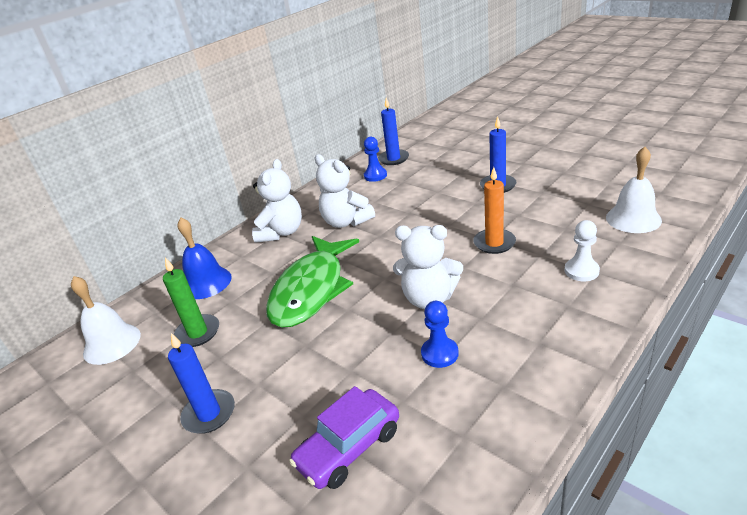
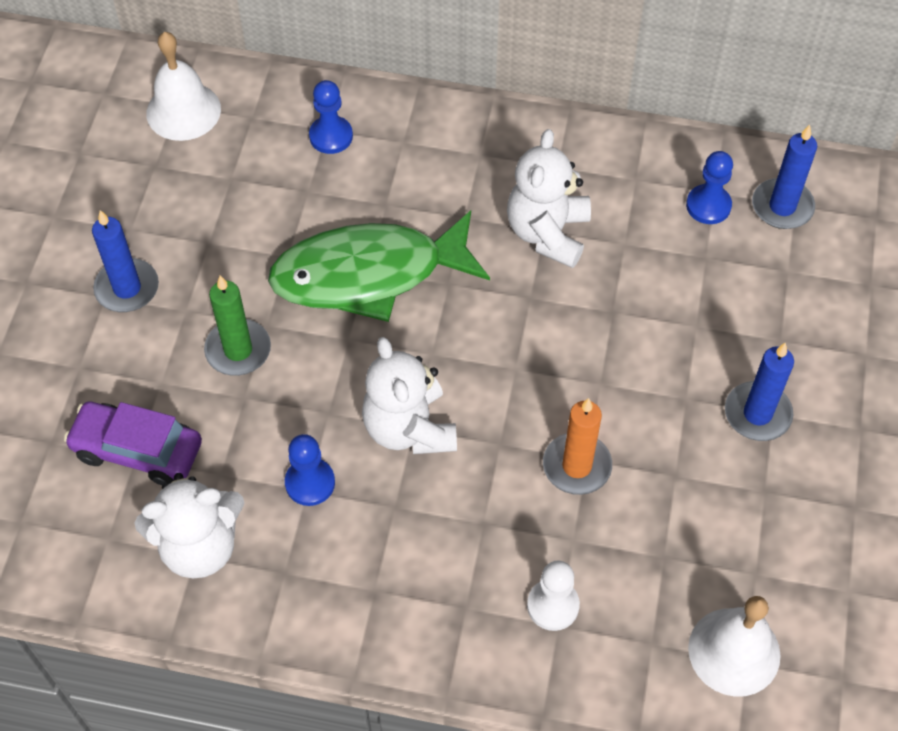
camera: 55 degrees right, 25 degrees up
(198, 333) = (237, 192): green candle -> green candle (238, 350)
(206, 282) = (331, 136): blue bell -> blue pawn
(281, 232) = (482, 159): white teddy bear -> white teddy bear (199, 546)

